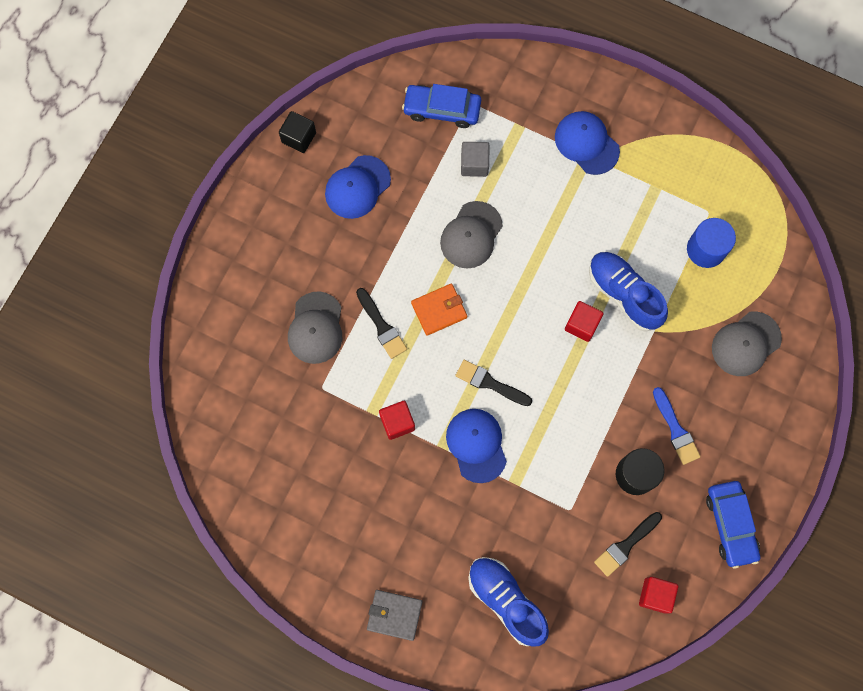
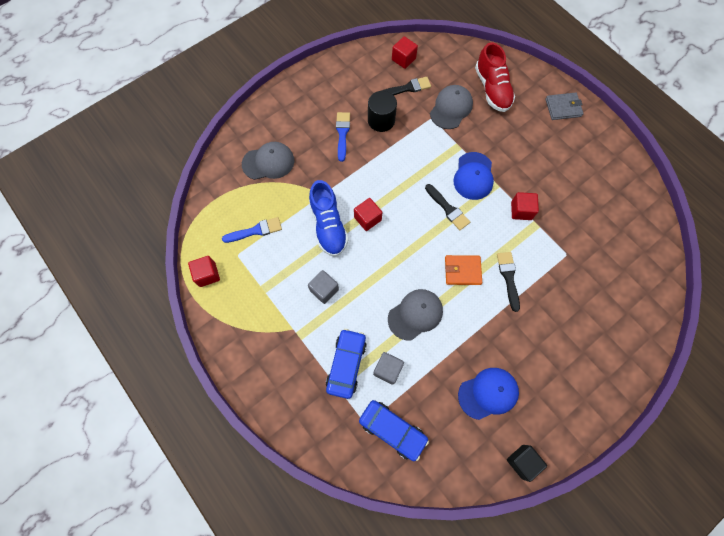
camera: 155 degrees left, 5 degrees down
(316, 328) = (558, 297): grey cap -> grey cap (451, 108)
(394, 615) = (563, 108): grey wallet -> grey wallet turned 45 degrees counterclockwise
(506, 601) = (492, 89): blue shoe -> red shoe
(586, 143) = (293, 346): blue cap -> none
(587, 217) = (324, 290): none -> grey cube
(706, 249) = (255, 230): blue cylinder -> blue brush
(727, 175) = (207, 274): none -> red cube
(730, 524) = (340, 74): blue car -> blue car (346, 364)

